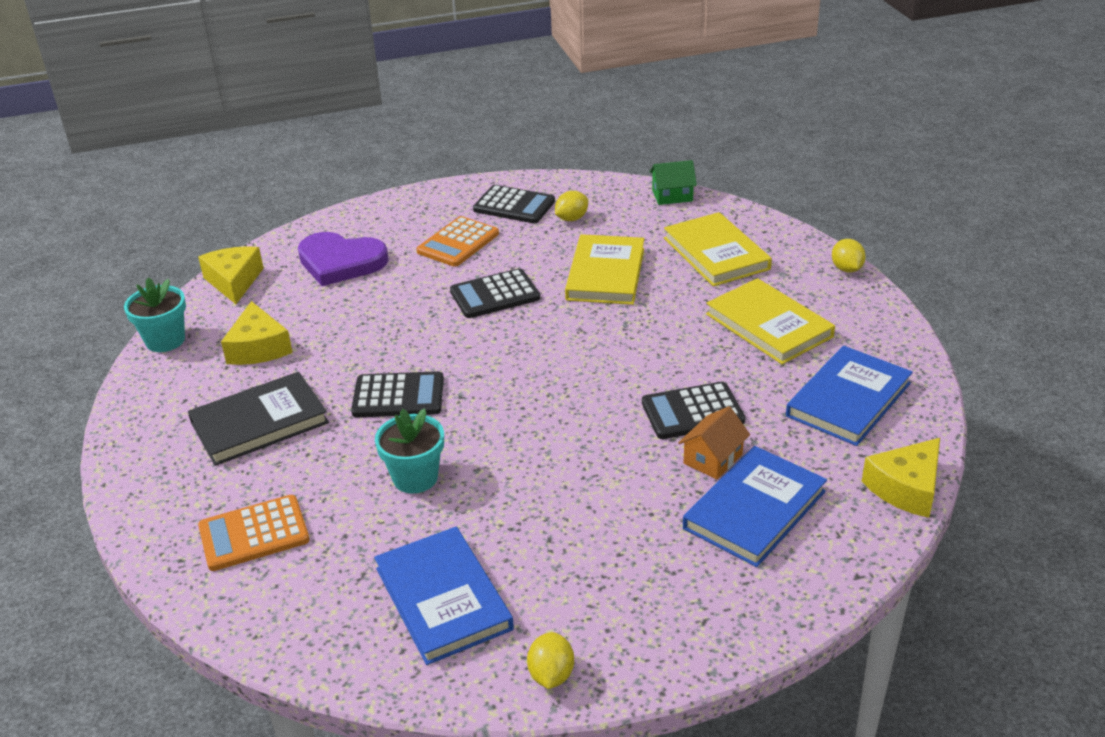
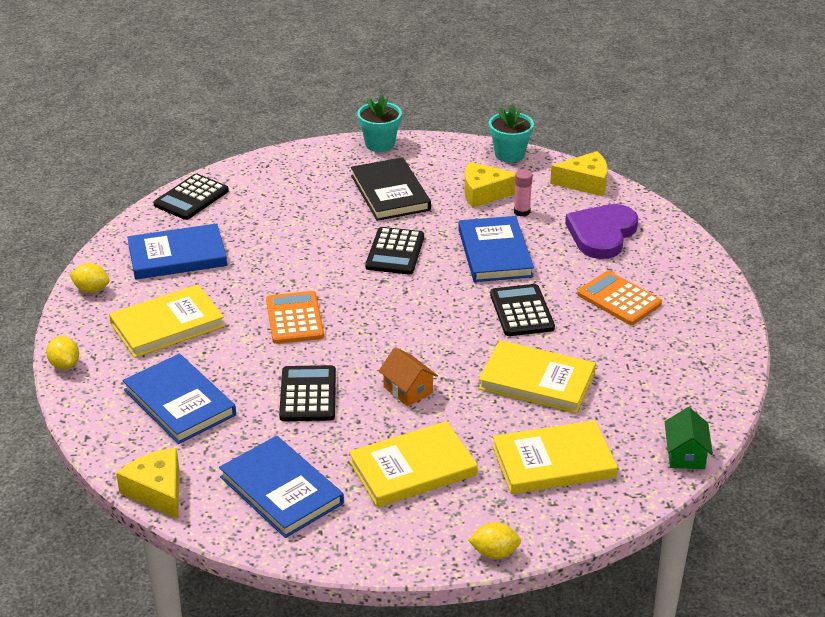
camera: 100 degrees right, 0 degrees up
(254, 534) = (276, 190): orange calculator -> orange calculator (294, 318)
(299, 316) = (522, 211): none -> pink glue stick
(388, 324) = (494, 253): none -> blue book
(415, 478) = (297, 253): turquoise flower pot -> turquoise flower pot (380, 144)
(514, 205) = (685, 340): black calculator -> black calculator (191, 198)
(571, 219) = (649, 374): yellow lemon -> yellow lemon (65, 364)
(608, 564) = (167, 325): none -> yellow book
(713, 459) = (246, 393): orange house -> orange house (408, 390)

